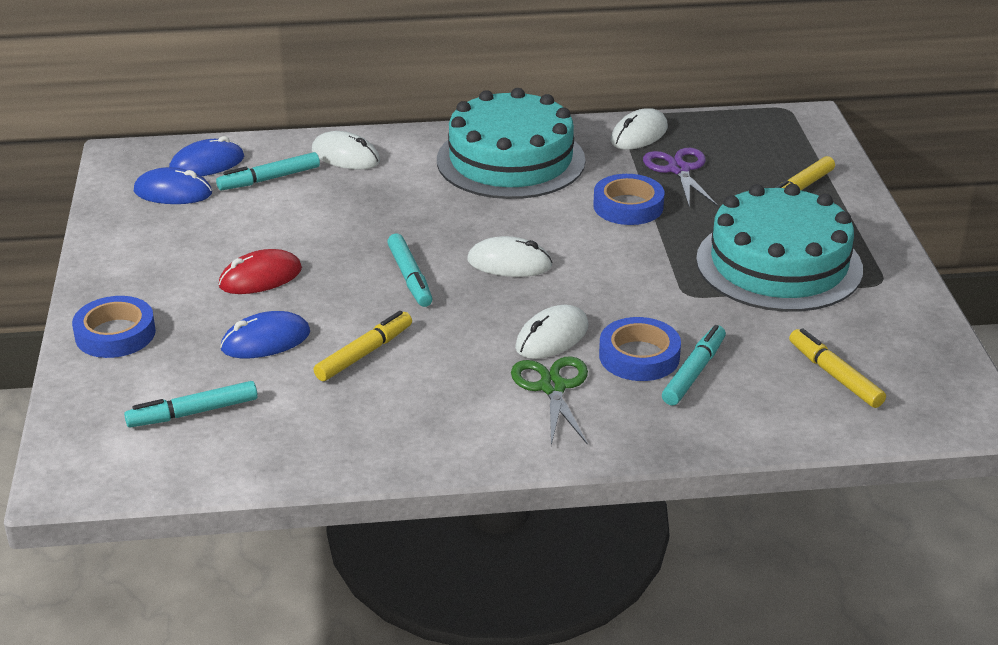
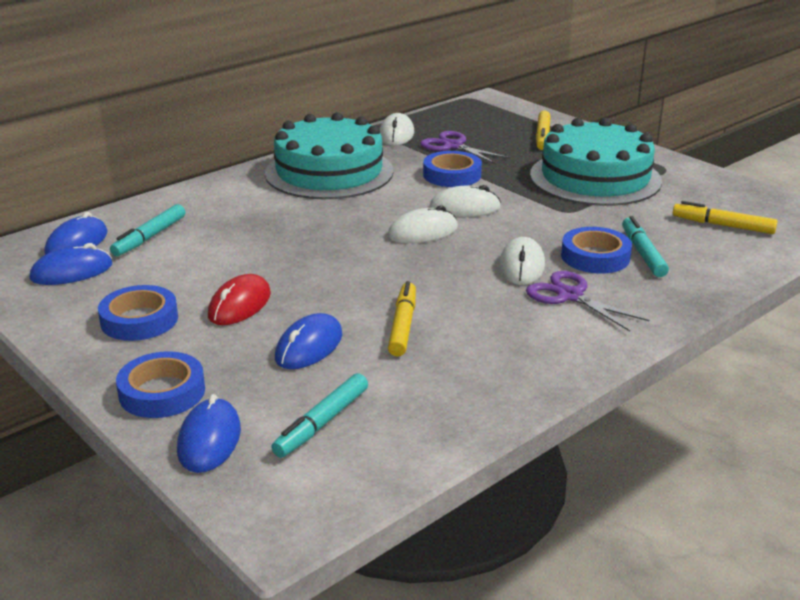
camera: 35 degrees left, 5 degrees down
(101, 389) = (209, 440): none -> blue mouse
(171, 261) = (139, 320): none -> blue tape
(345, 156) = (195, 204): white mouse -> white mouse (464, 208)
(410, 277) = (362, 264): turquoise marker -> none
(553, 387) = (570, 296): green scissors -> purple scissors

